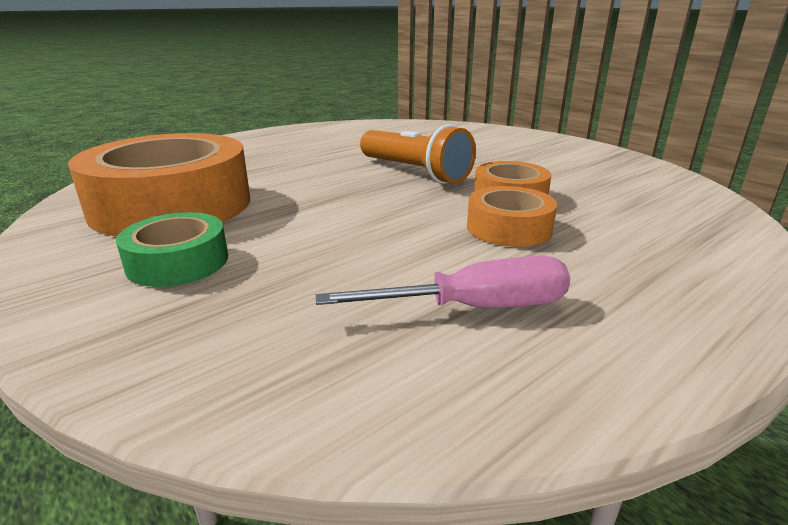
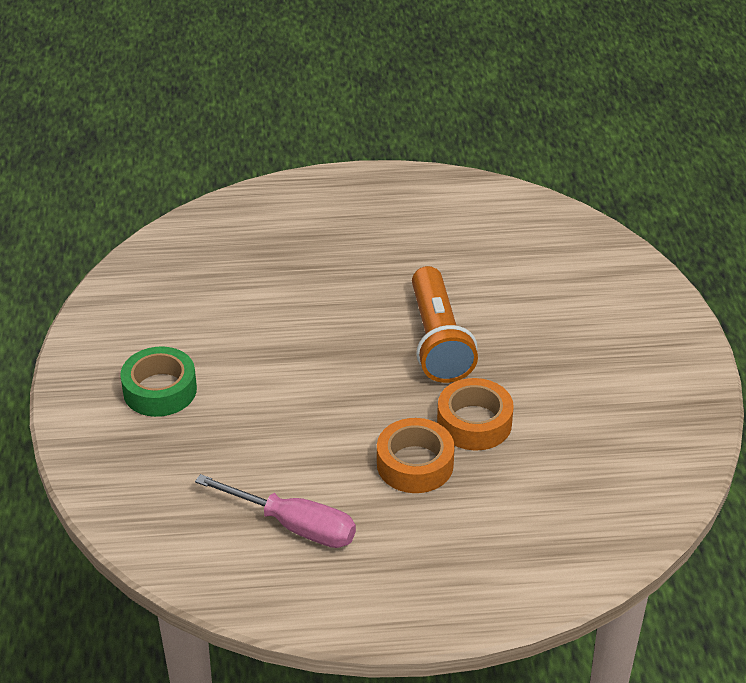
camera: 35 degrees right, 15 degrees up
(172, 205) = (196, 307): orange tape -> none

